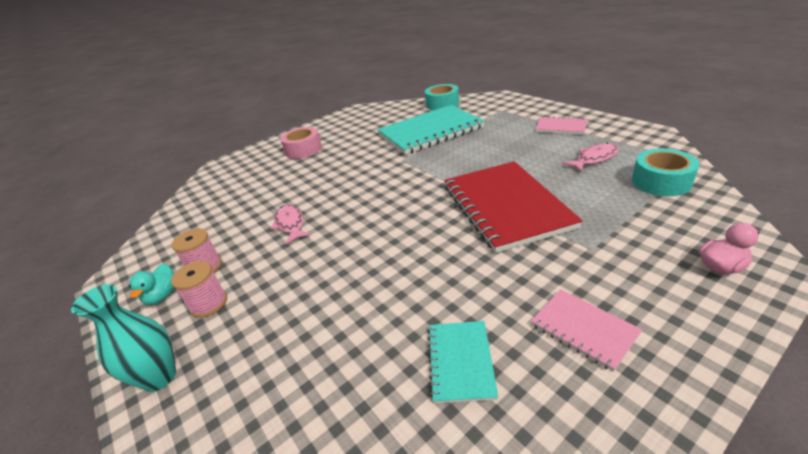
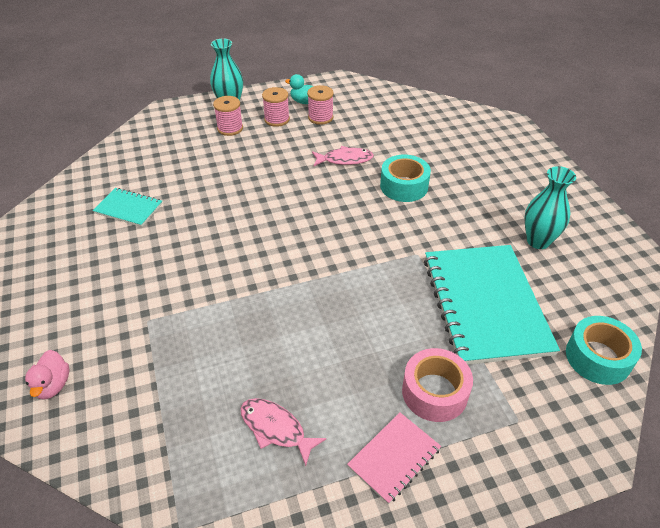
camera: 105 degrees right, 10 degrees up
(234, 343) = (230, 128): none -> pink spool
(303, 150) = (507, 183): pink tape -> pink tape (434, 392)
(362, 130) = (538, 241): none -> turquoise vase
(505, 206) = (252, 297): red notebook -> none
(583, 329) = (93, 269): pink notebook -> none
(594, 158) = (276, 429): pink fish -> pink fish turned 135 degrees clockwise
(661, 181) = (177, 453): turquoise tape -> turquoise tape (404, 186)

